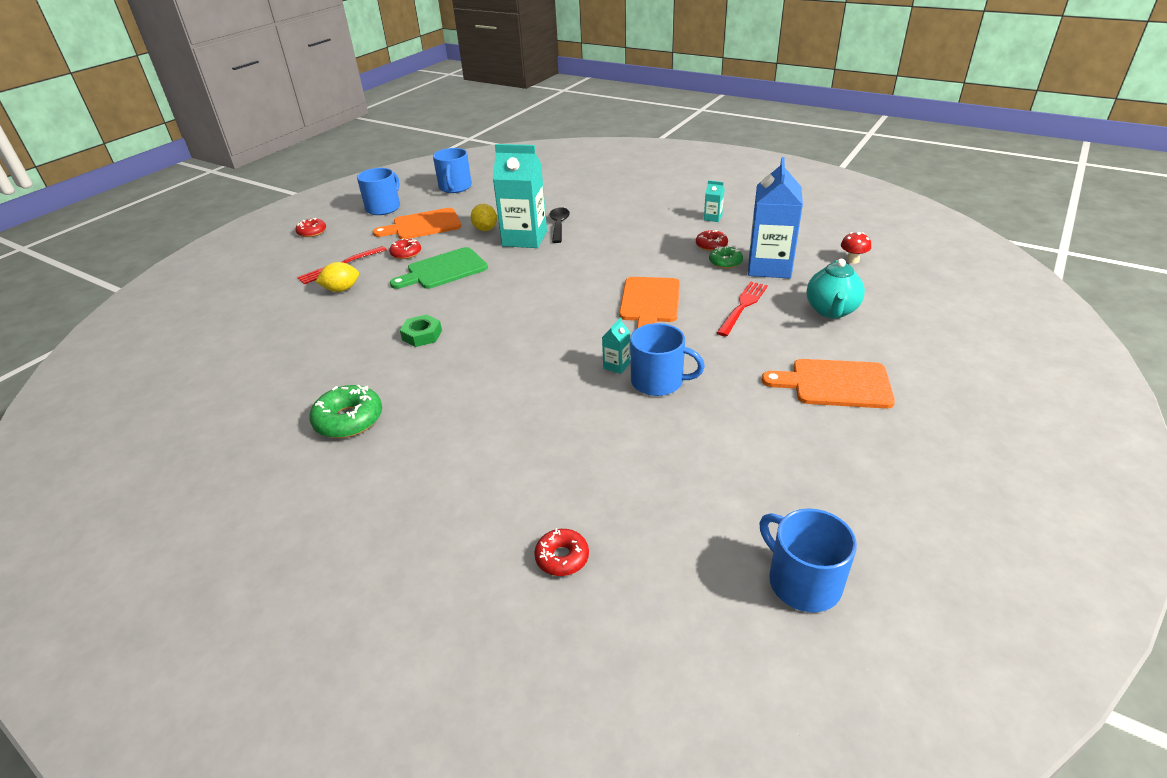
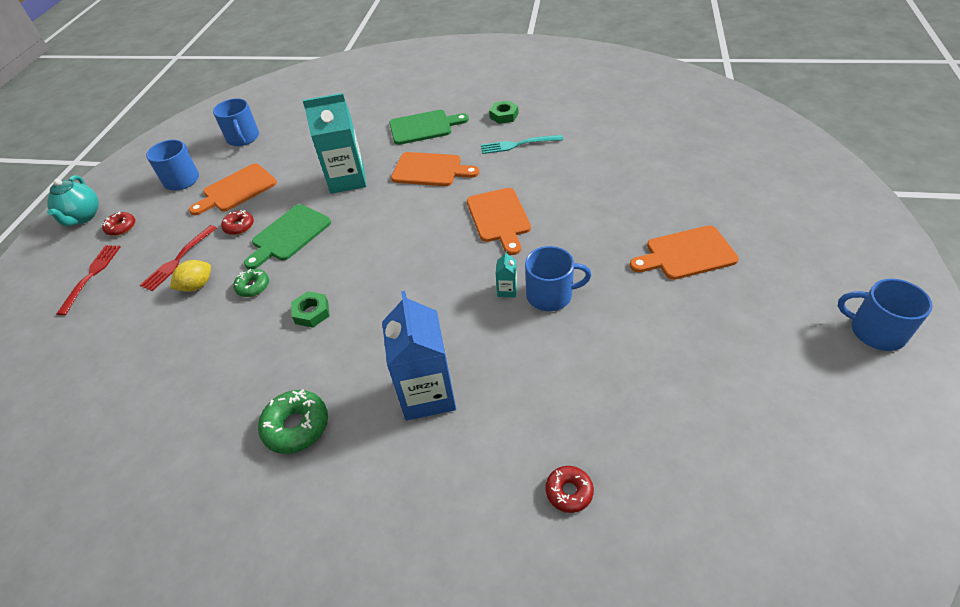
camera: 20 degrees left, 10 degrees up
(485, 229) = (303, 179): yellow lemon -> none
(559, 225) = (371, 157): black spoon -> none
(608, 247) = (430, 170): none -> orange cutting board
(625, 211) = (423, 127): none -> green cutting board
(711, 245) = (518, 144): red donut -> turquoise fork
(713, 218) = (504, 115): turquoise carton -> green nut
(725, 262) = (539, 159): green donut -> green donut (253, 286)
(742, 306) = (577, 200): red fork -> red fork (91, 276)
(769, 267) = (577, 155): blue carton -> blue carton (427, 394)
(802, 581) = (756, 440): blue mug -> blue mug (876, 331)
(831, 311) = (647, 185): turquoise teapot -> turquoise teapot (83, 217)
(852, 260) = (638, 131): red mushroom -> none

